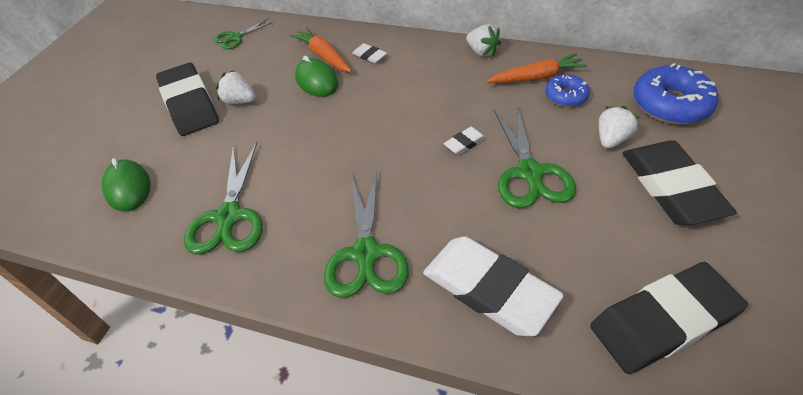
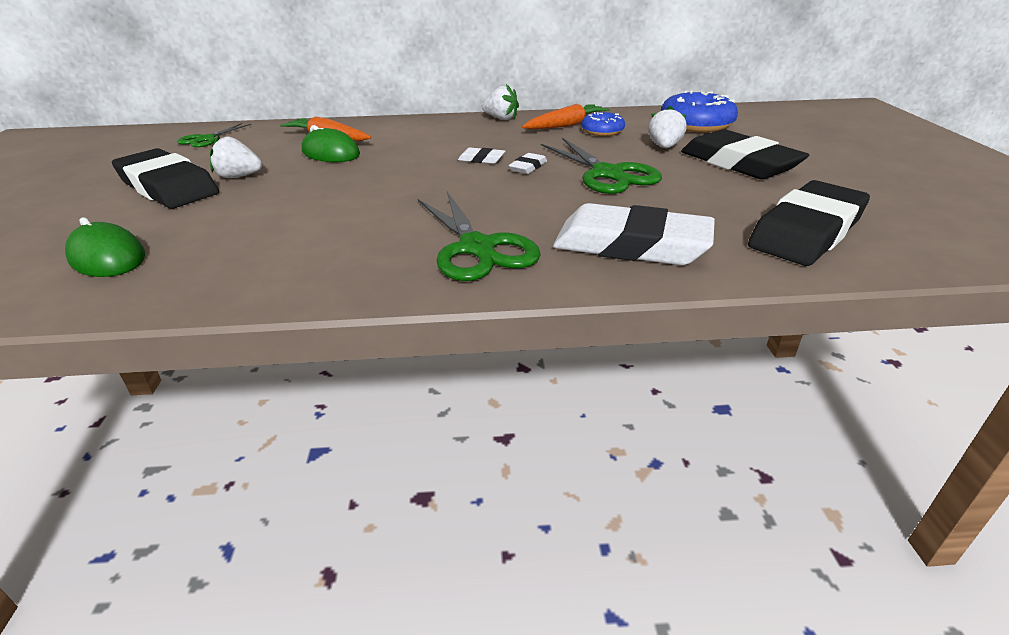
camera: 25 degrees left, 15 degrees down
(229, 216) = (278, 253): green scissors -> none
(369, 56) = (382, 132): white eraser -> white eraser (481, 159)

